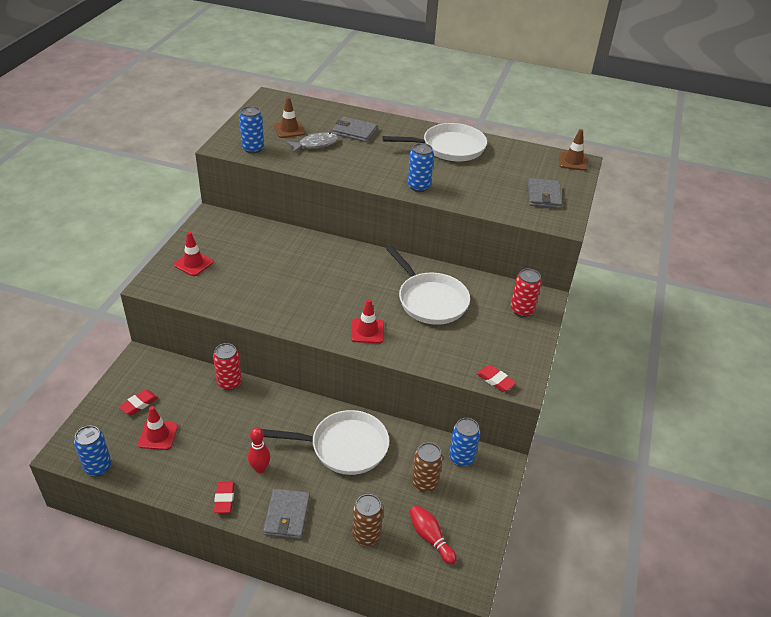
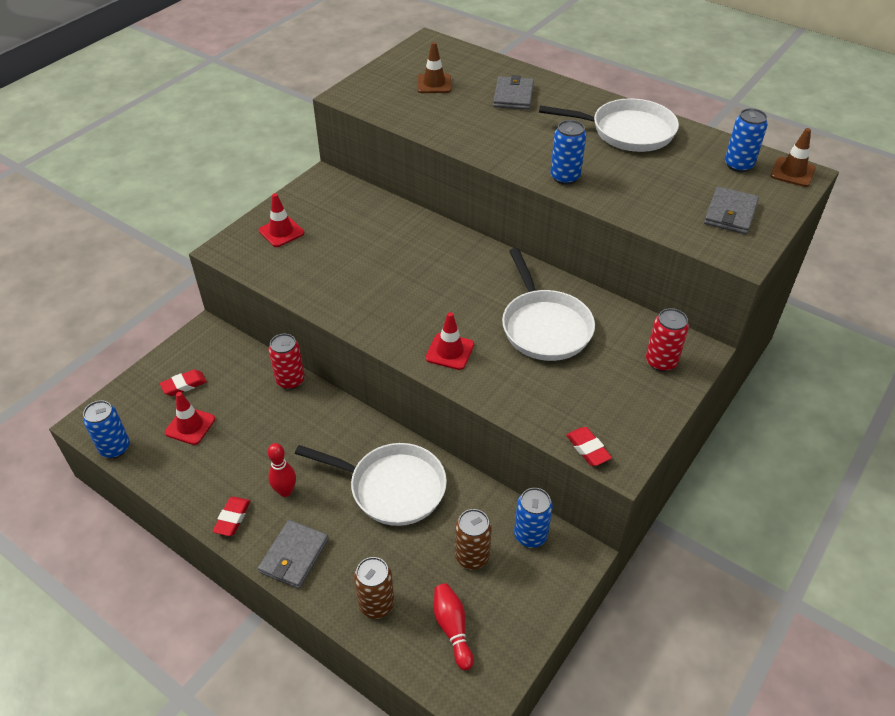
camera: 20 degrees right, 5 degrees up
(253, 148) = (380, 102): blue can -> blue can (738, 165)
(316, 144) = (458, 106): grey fish -> none
(354, 132) = (513, 96): grey wallet -> grey wallet turned 60 degrees clockwise

